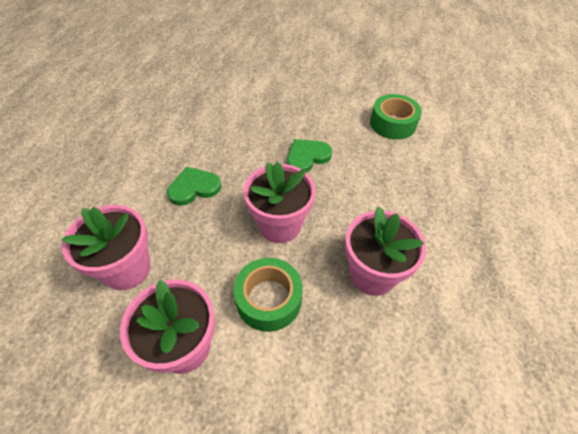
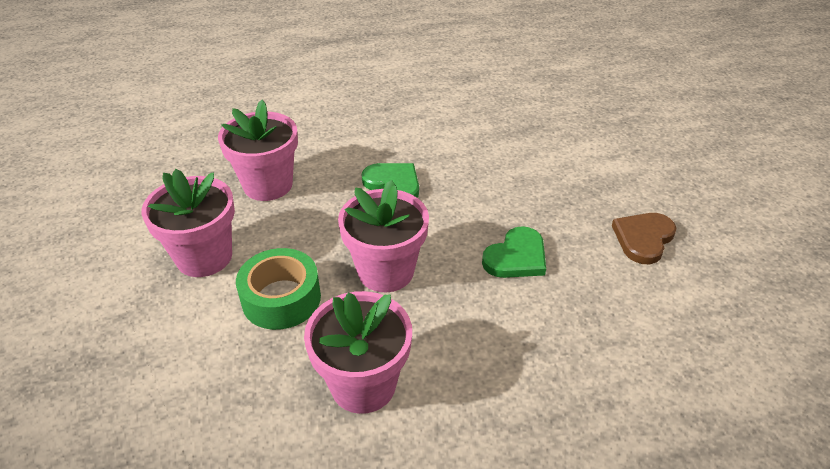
camera: 65 degrees right, 10 degrees down
(307, 157) = (516, 257): green heart -> green heart turned 105 degrees clockwise
(325, 102) = (643, 239): none -> brown heart
(393, 124) = (674, 331): green tape -> none

